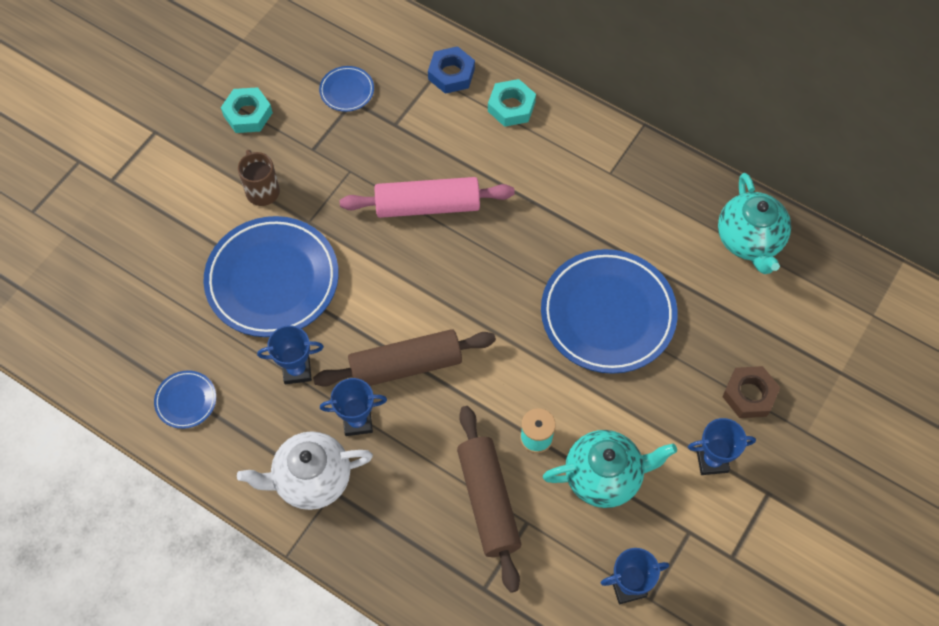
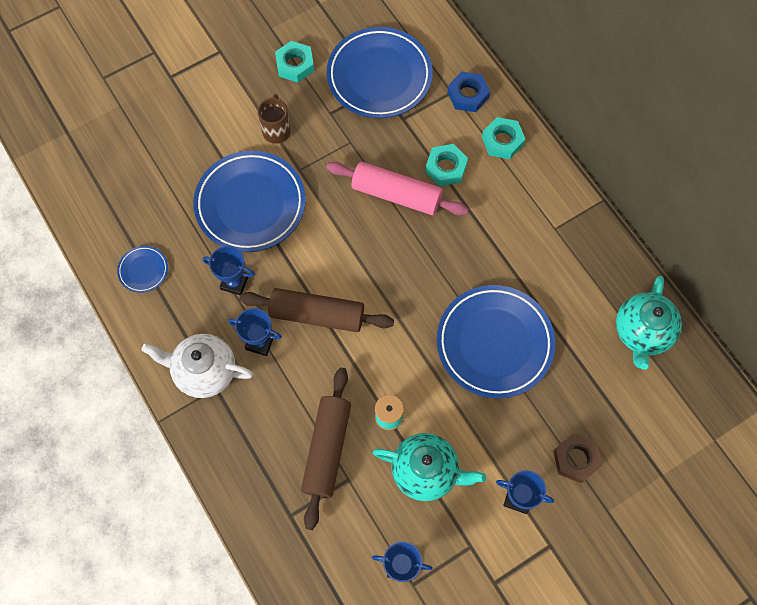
camera: 25 degrees right, 5 degrees up
(347, 91) = (379, 76): blue plate -> blue plate, size x2.26
(466, 157) = (446, 168): none -> turquoise nut

